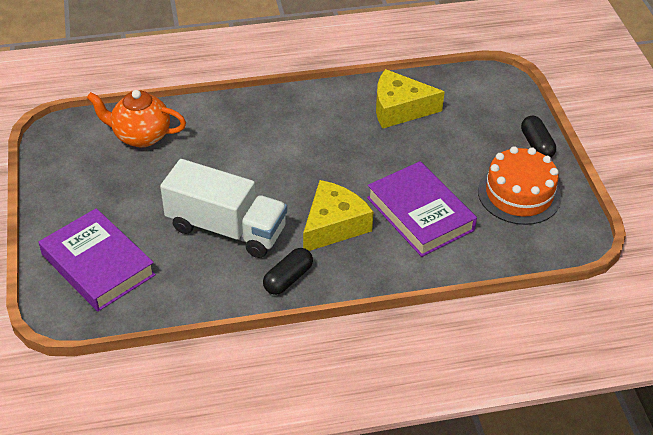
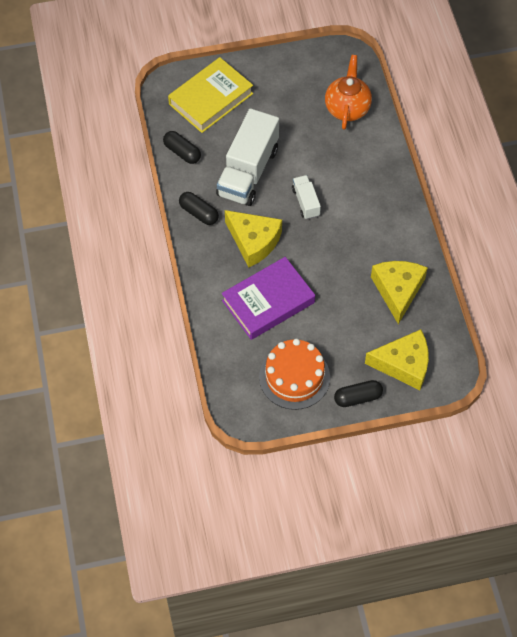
camera: 90 degrees right, 15 degrees up
(98, 265) = (211, 99): purple book -> yellow book
(185, 296) = (182, 152): none -> black capsule
(277, 177) = (305, 202): none -> white truck
(490, 109) = (403, 364): none -> yellow cheese

